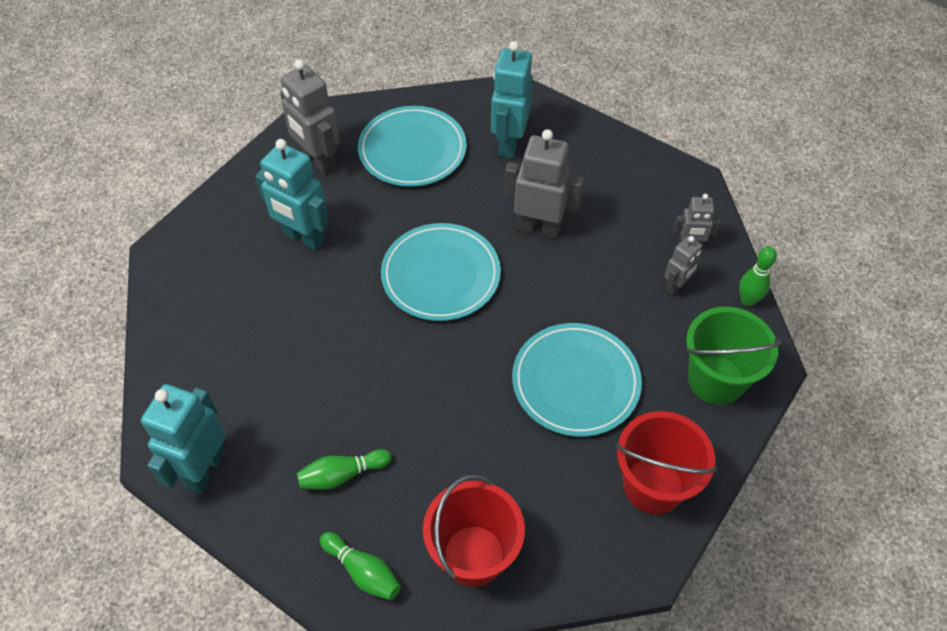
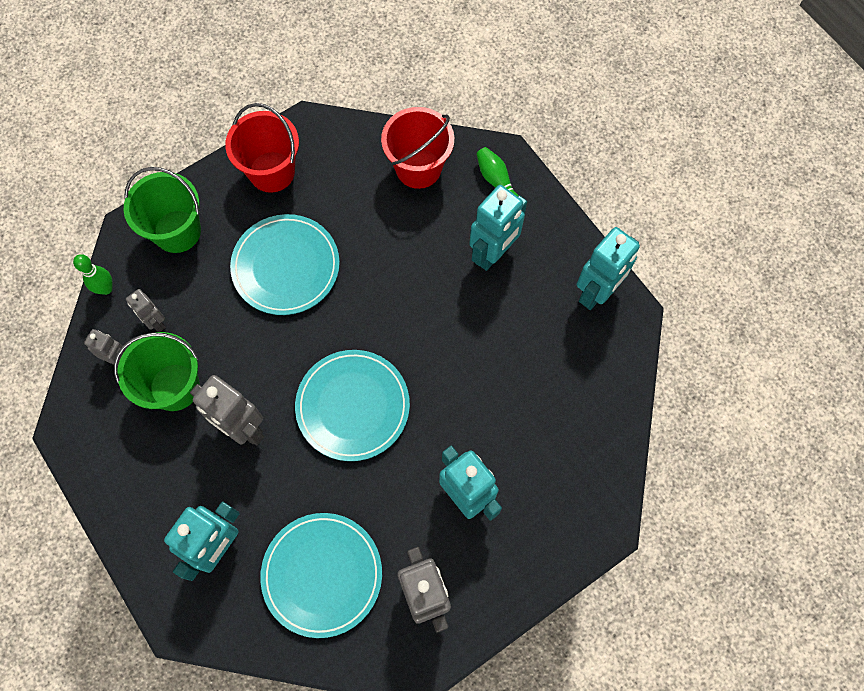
camera: 160 degrees left, 15 degrees up
(342, 475) = (493, 253): green bowling pin -> turquoise robot
(621, 239) = (174, 387): none -> green bucket
(676, 286) = (156, 322): grey robot -> grey robot turned 105 degrees counterclockwise

